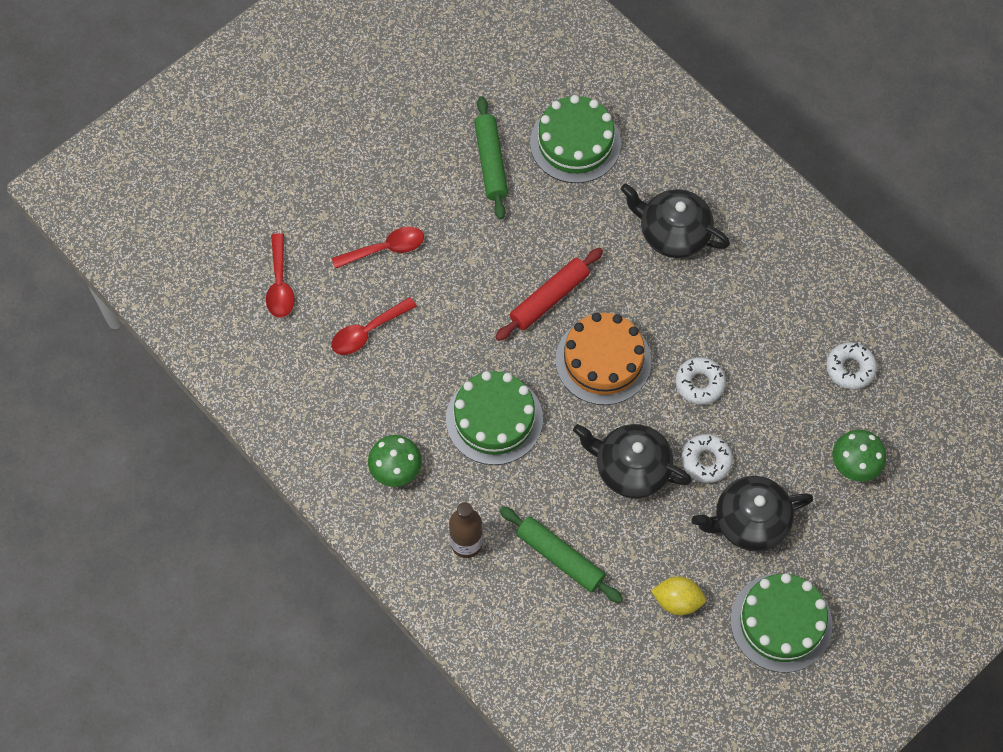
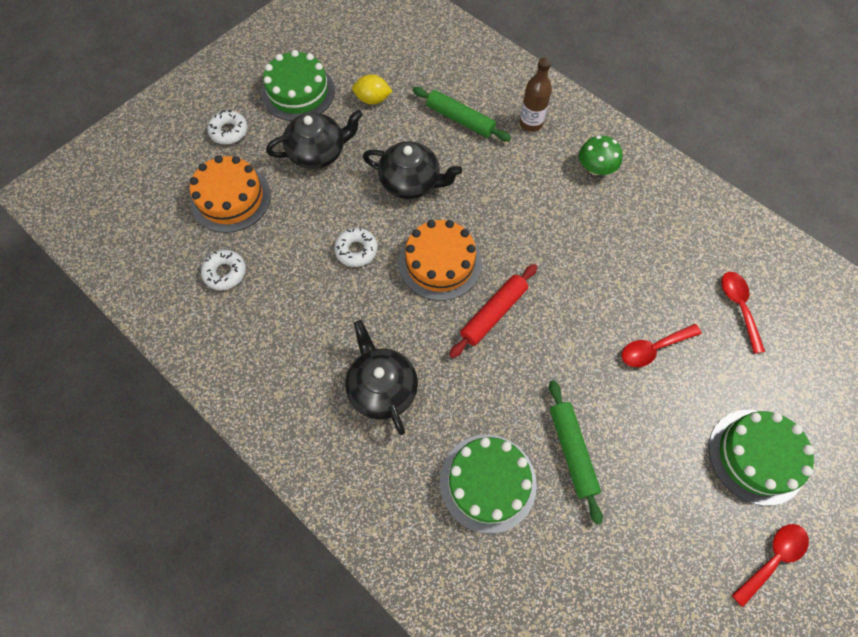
camera: 175 degrees right, 0 degrees up
(367, 332) = (648, 271): red spoon -> red spoon (772, 558)
(494, 419) = (525, 209): green cake -> green cake (756, 456)
(673, 233) = (382, 388): black teapot -> black teapot turned 135 degrees counterclockwise
(706, 461) = (351, 192): white donut -> white donut (229, 131)
(855, 464) = (231, 198): green mushroom -> orange cake

